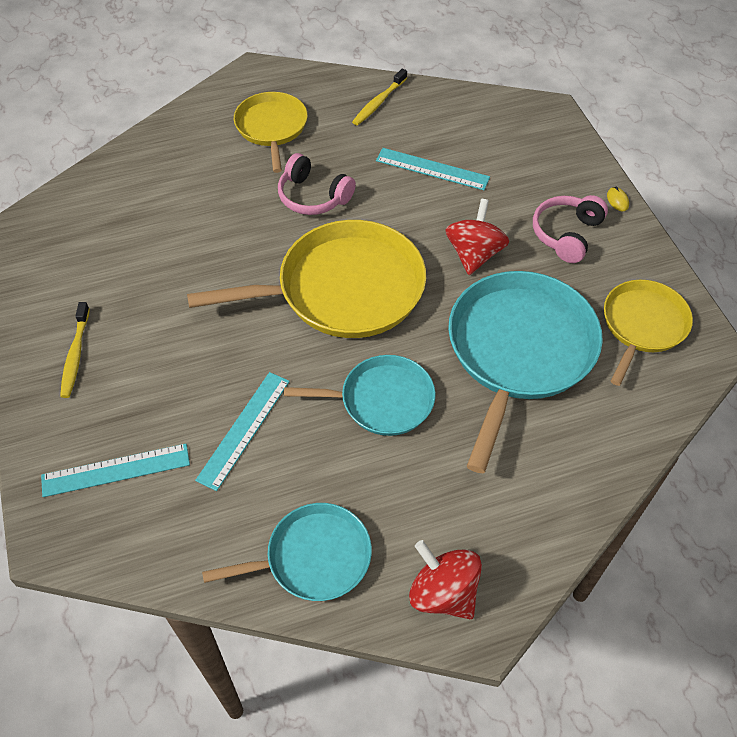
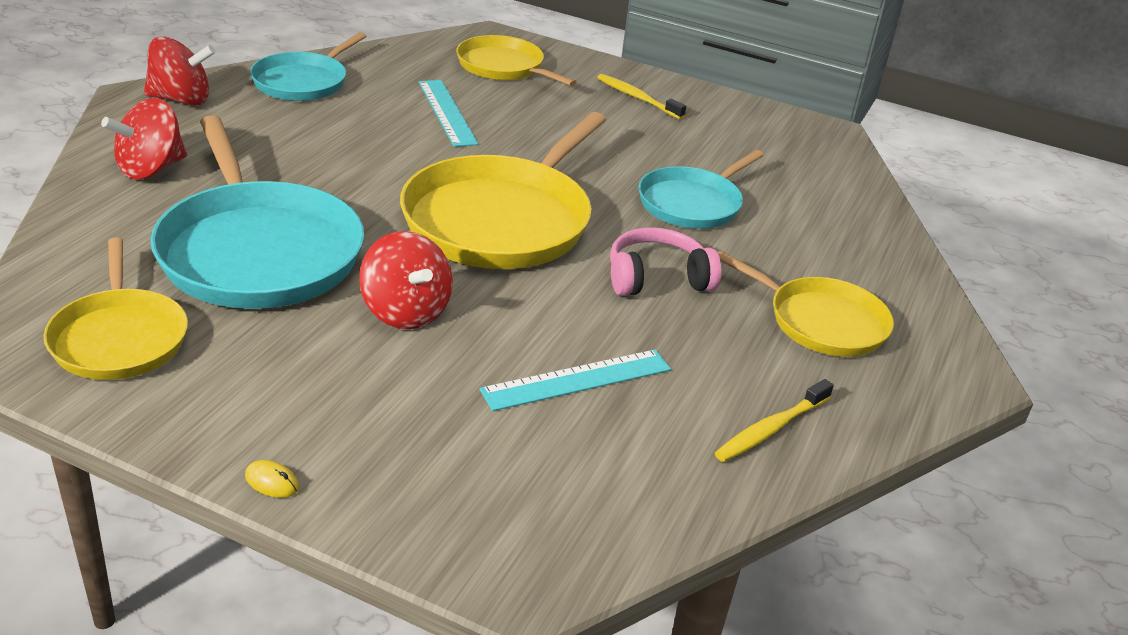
camera: 130 degrees right, 20 degrees down
(116, 470) = (503, 67): turquoise ruler -> yellow pan
(378, 102) = (771, 429): yellow toothbrush -> yellow toothbrush turned 120 degrees counterclockwise
(382, 400) = (357, 167): turquoise pan -> turquoise pan (692, 203)
(533, 490) = (150, 169): none -> red spinning top
(566, 234) = (309, 392): pink headphones -> none

